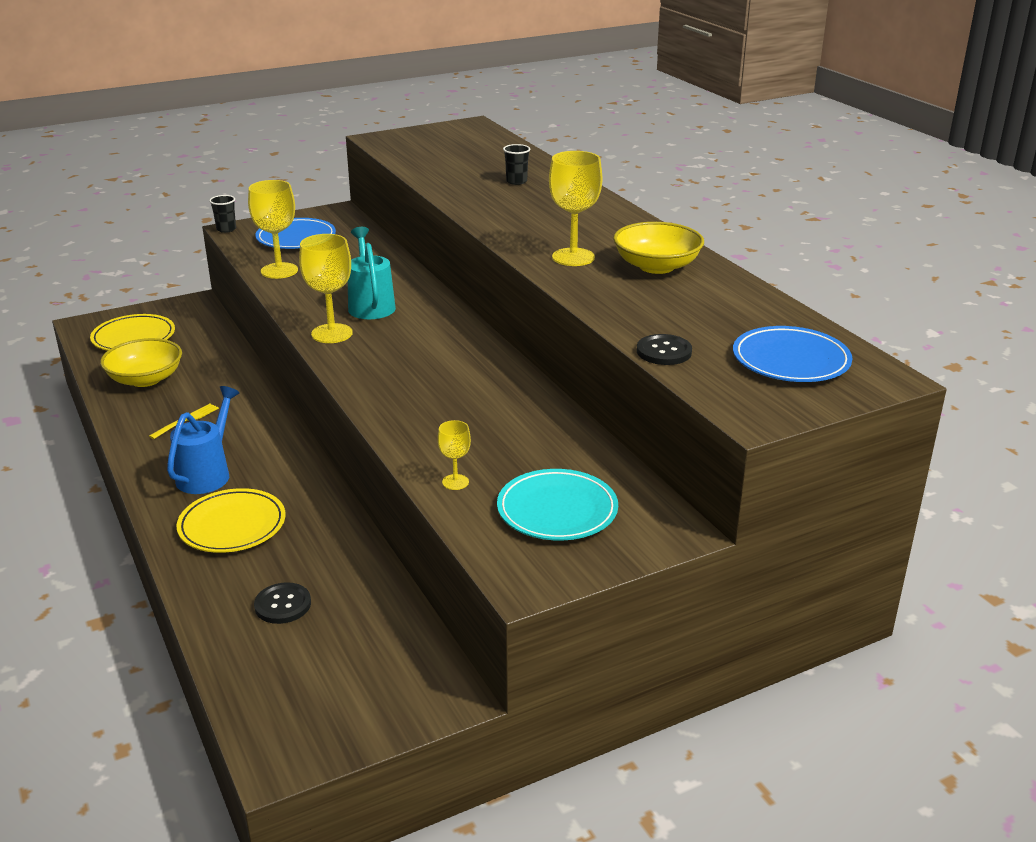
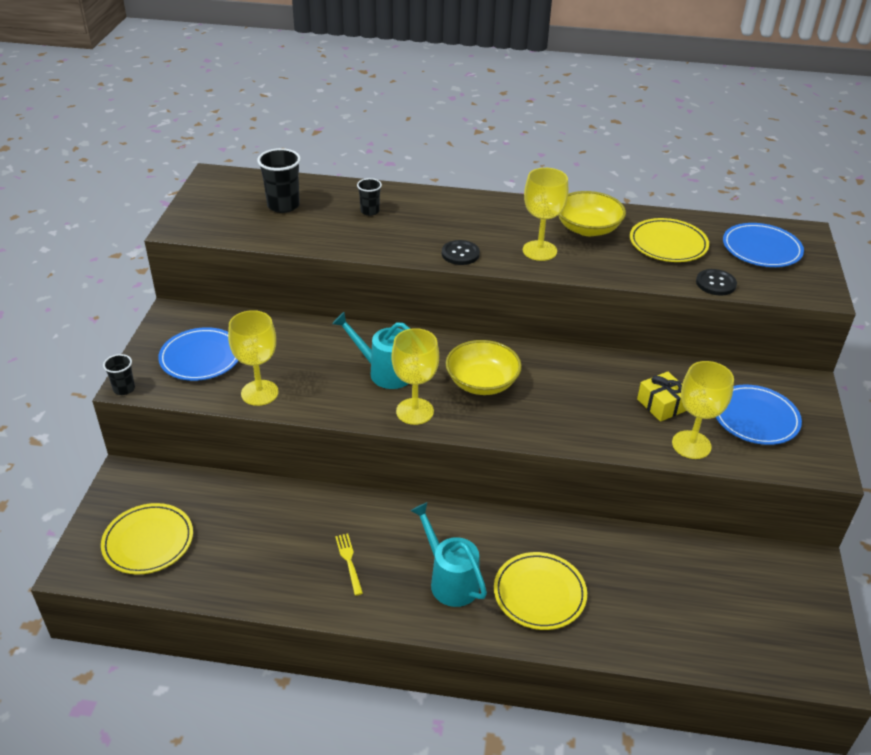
camera: 55 degrees left, 10 degrees up
(145, 379) = (244, 562): yellow bowl -> yellow bowl (482, 382)
(207, 473) = (449, 580): blue watering can -> turquoise watering can
(283, 605) = (664, 605): black button -> black button (460, 254)
(455, 482) = (691, 445): yellow goblet -> yellow goblet, size x1.90
(469, 155) = (283, 205): none -> black cup
(503, 447) = (662, 405): none -> yellow gift
(557, 510) = (755, 418): turquoise plate -> blue plate
(701, 309) = (668, 244): none -> yellow plate

